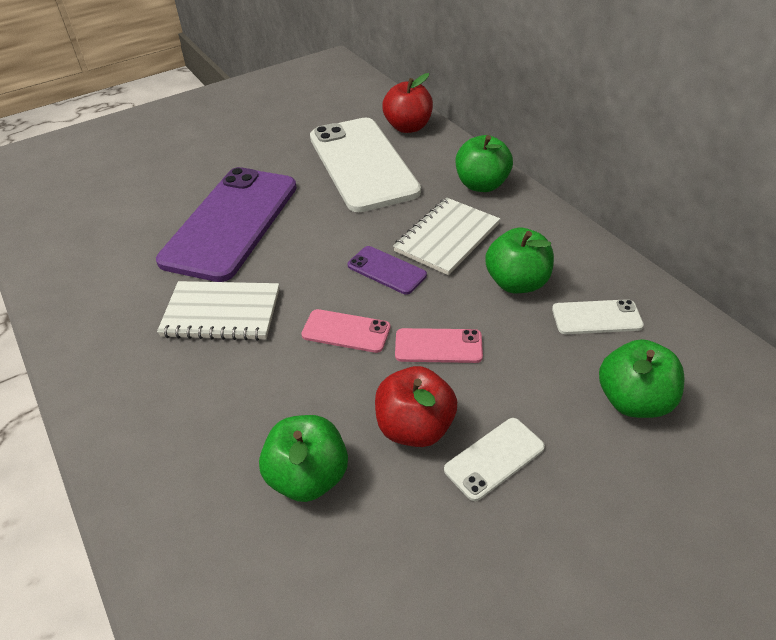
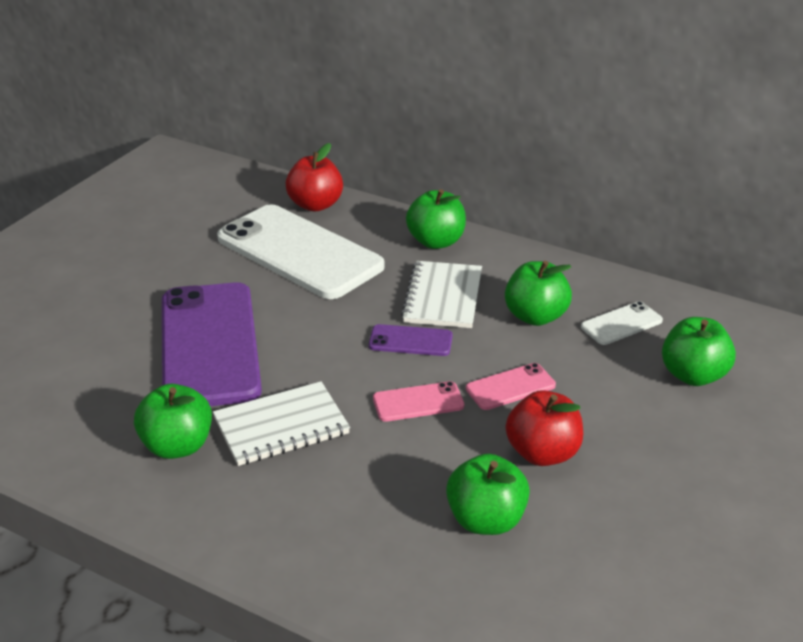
camera: 30 degrees left, 10 degrees down
(135, 302) = (177, 446): none -> green apple
(494, 458) = (622, 452): white phone -> none

